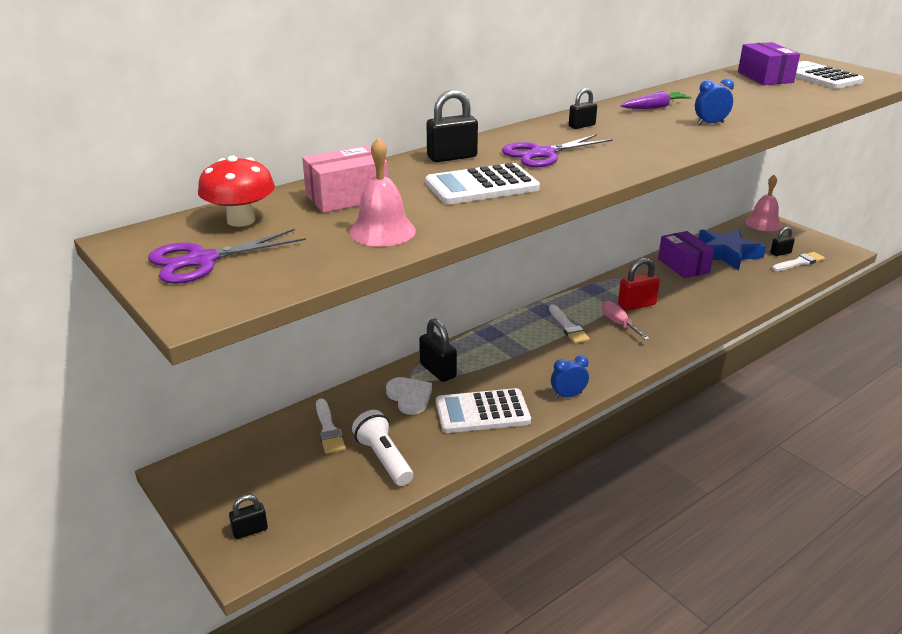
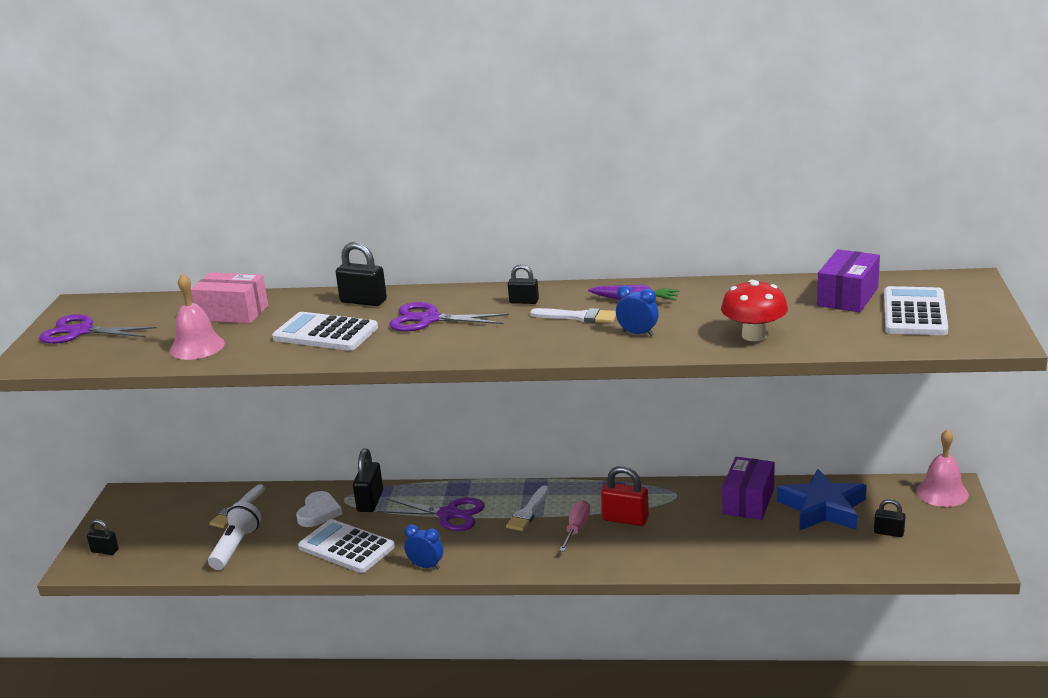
camera: 45 degrees right, 5 degrees down
(241, 220) = (149, 310): red mushroom -> red mushroom (754, 335)
(516, 353) = (448, 514): none -> purple scissors
(799, 262) = (889, 551): white brush -> white brush (578, 317)

